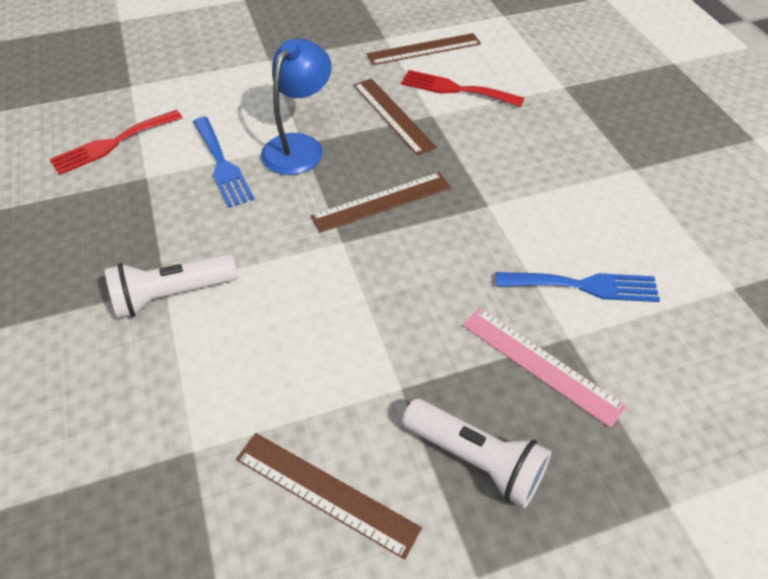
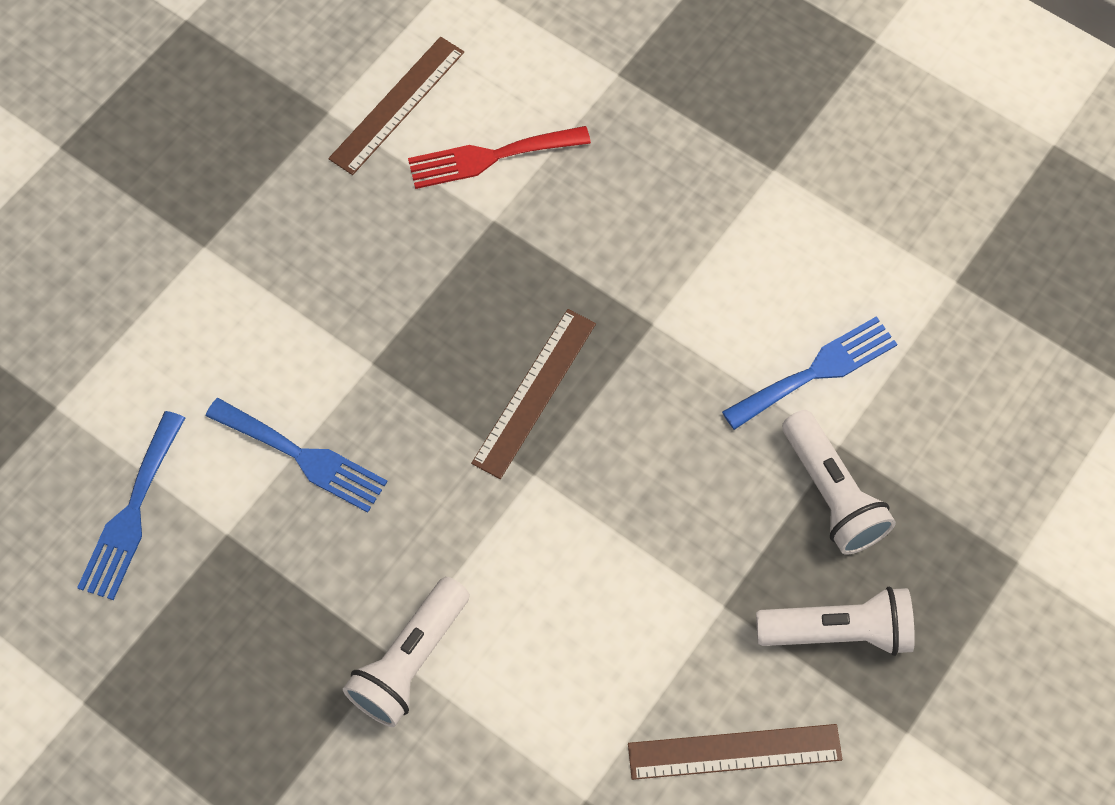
camera: 35 degrees left, 15 degrees up
(112, 144) = (132, 513): red fork -> blue fork
(299, 146) = (372, 370): blue lamp -> none
(393, 115) = (446, 249): brown ruler -> none
(540, 364) = (831, 493): pink ruler -> white flashlight

